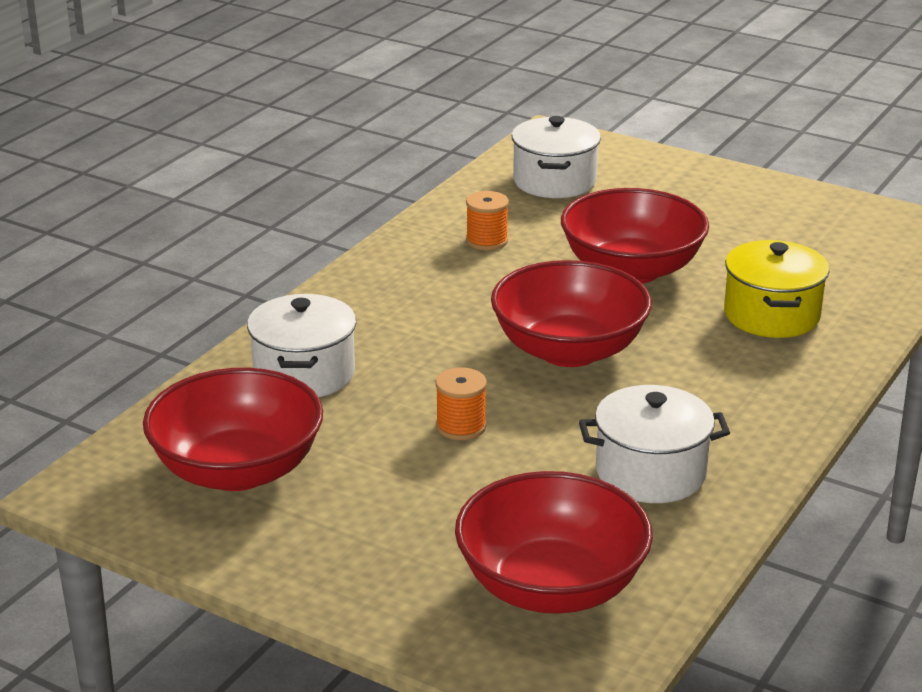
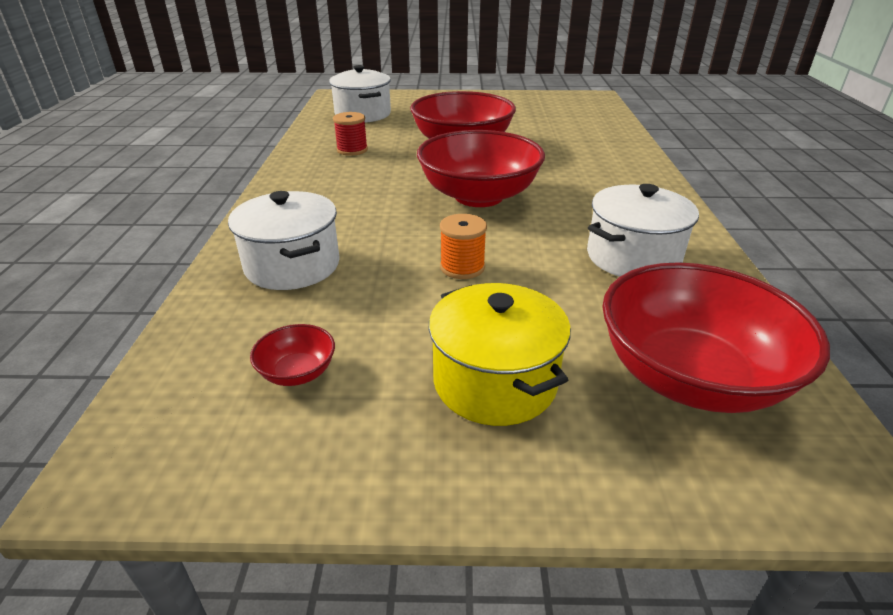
camera: 30 degrees left, 5 degrees up
(237, 470) = (297, 372): red bowl -> red bowl, size x0.42
(487, 241) = (352, 150): orange spool -> red spool
(771, 315) = (571, 149): yellow pot -> yellow pot (495, 382)

